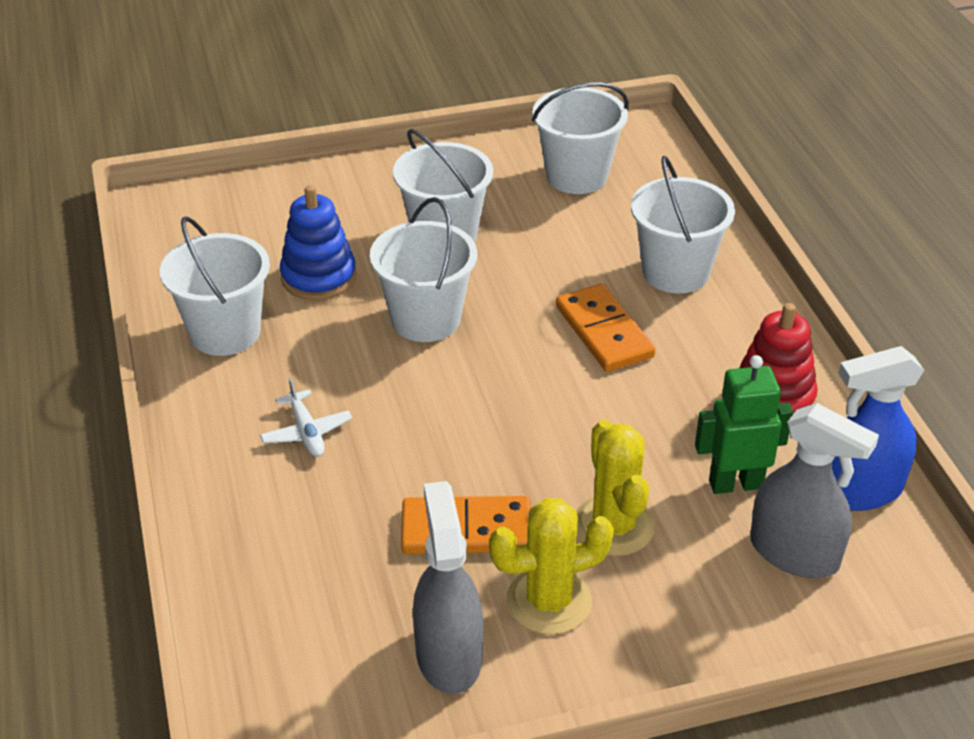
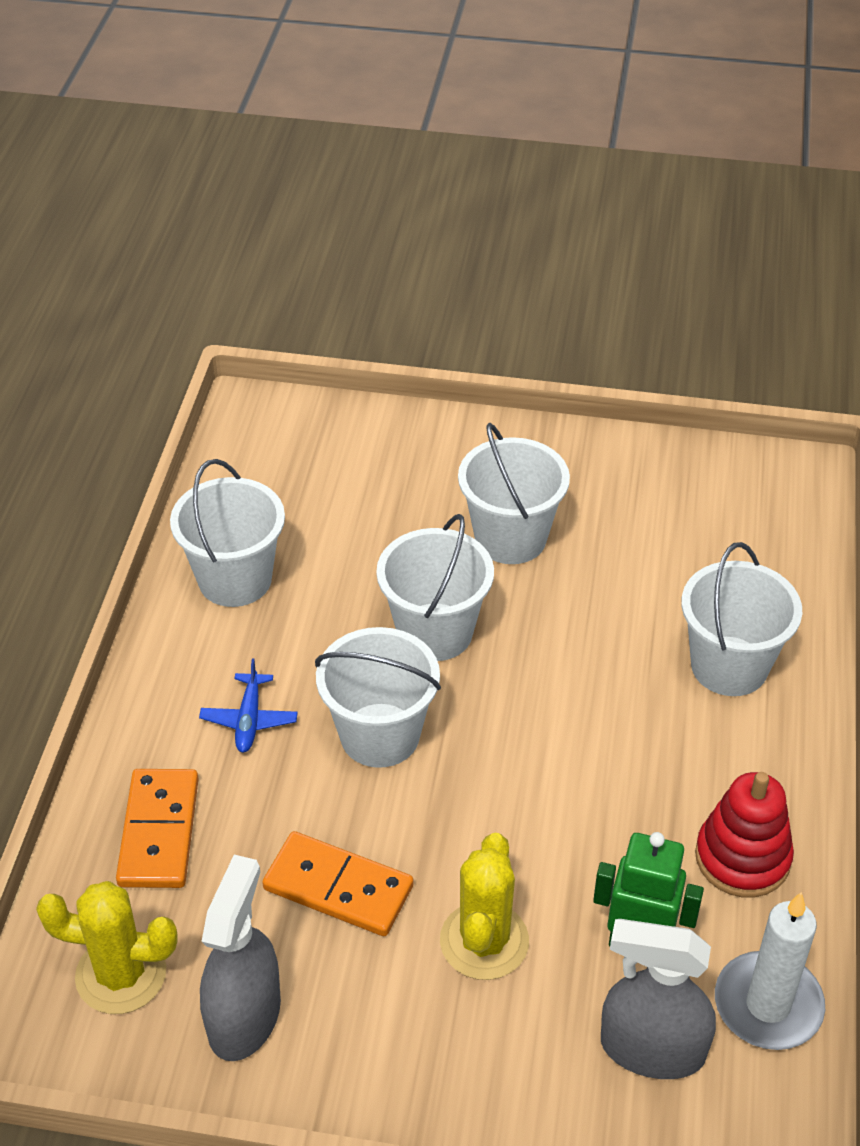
camera: 25 degrees right, 5 degrees up
(306, 432) = (249, 720): white plane -> blue plane
(318, 277) = (357, 546): blue stacking toy -> none
(549, 601) = (371, 998): yellow cactus -> yellow cactus (121, 974)
(577, 176) = (692, 510): white bucket -> white bucket (380, 735)
(604, 332) = (608, 712): orange domino -> orange domino (158, 832)
(794, 553) = (652, 1048): grey spray bottle -> grey spray bottle turned 135 degrees clockwise
(859, 491) = (768, 1004): blue spray bottle -> white candle

